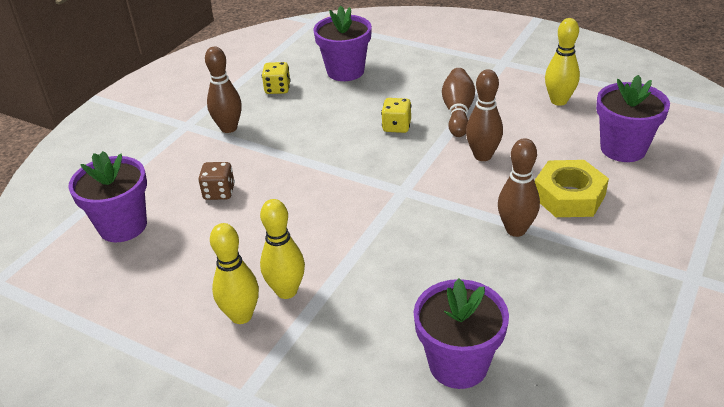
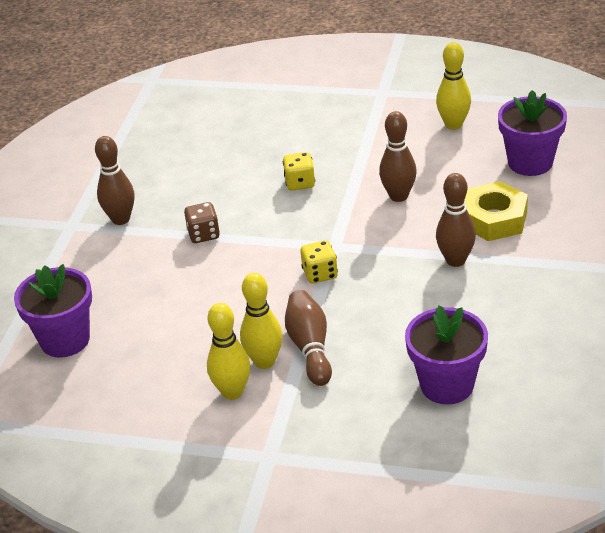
camera: 15 degrees left, 0 degrees up
(219, 192) = (148, 286): brown dice -> brown dice (204, 234)
(277, 89) = (152, 166): yellow dice -> yellow dice (320, 274)
(345, 71) = (217, 133): purple flower pot -> none
(458, 112) = (356, 155): brown bowling pin -> brown bowling pin (310, 347)

